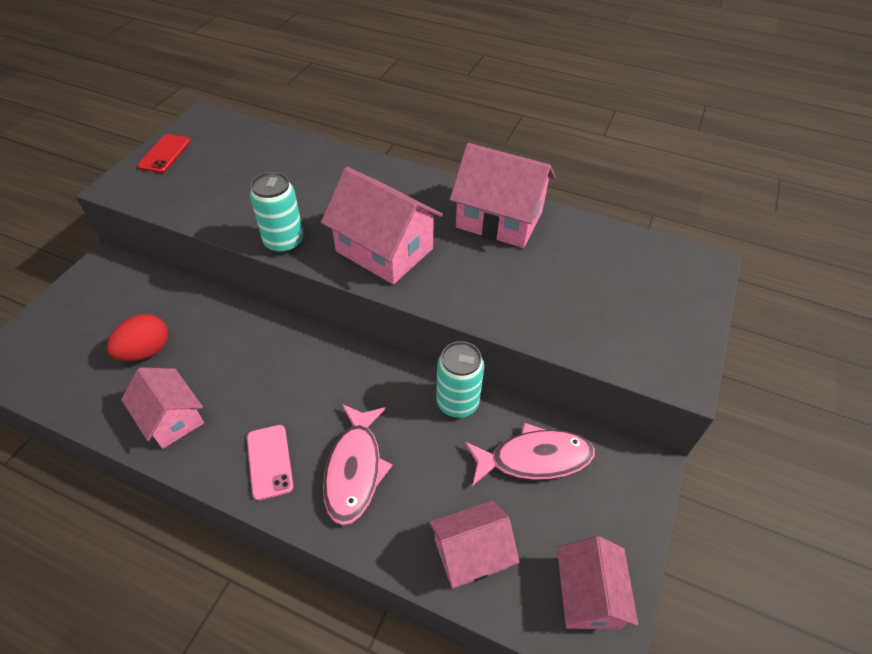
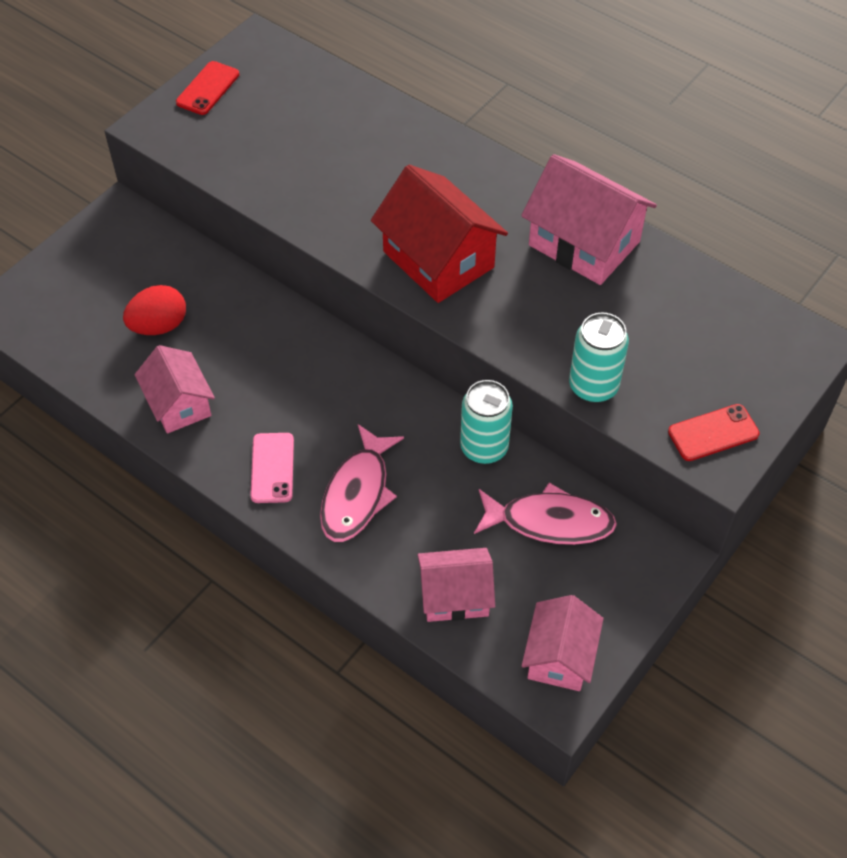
camera: 15 degrees right, 5 degrees up
(284, 242) = (328, 230): turquoise can -> turquoise can (593, 387)
(384, 250) = (438, 259): pink house -> red house
(663, 351) = (713, 433): none -> red phone

